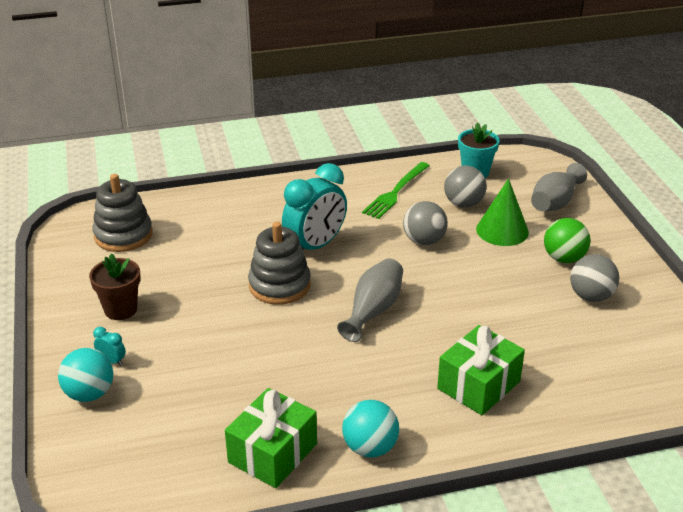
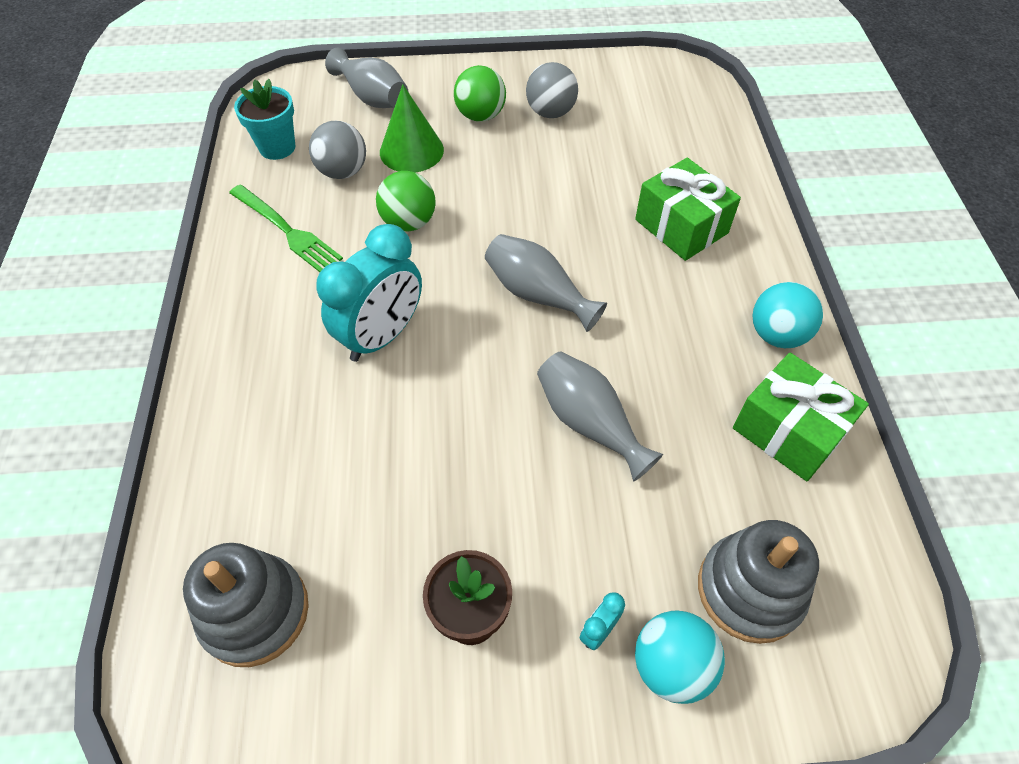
camera: 80 degrees left, 20 degrees up
(262, 346) = (589, 423): none -> grey vase
(279, 285) = (462, 389): grey stacking toy -> grey stacking toy (750, 590)
(315, 246) = (382, 336): turquoise clock -> turquoise clock turned 75 degrees clockwise
(424, 241) = (409, 222): grey ball -> green ball

